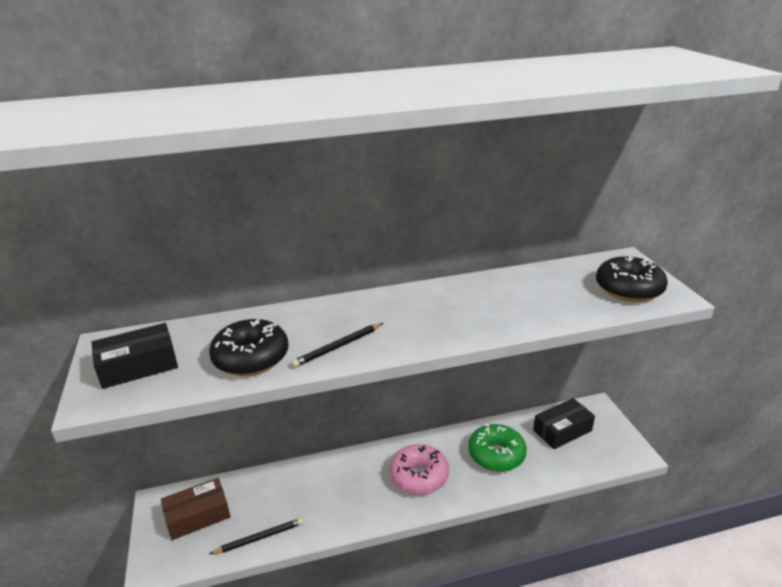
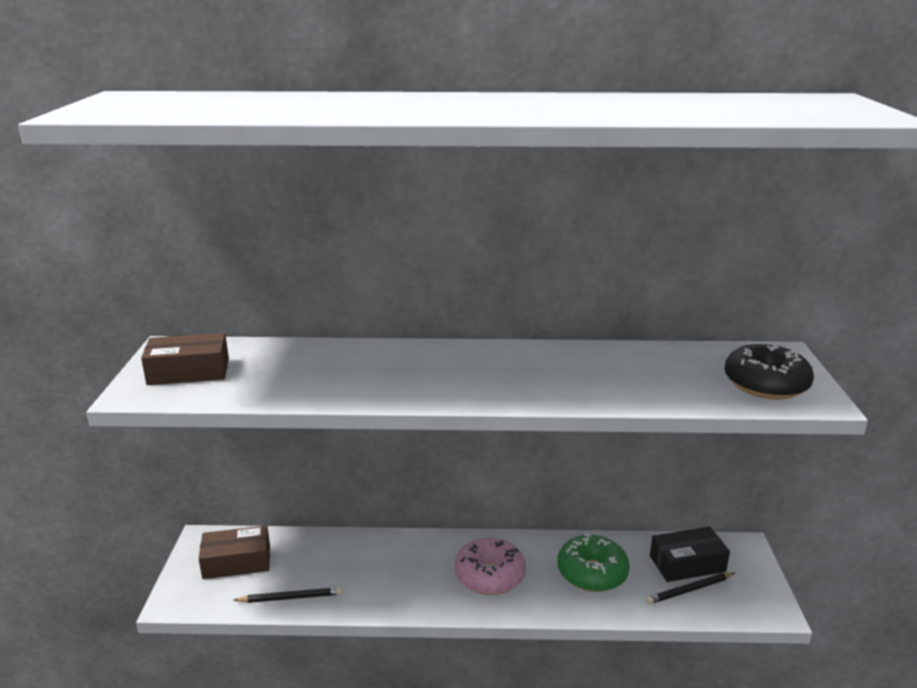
camera: 15 degrees right, 5 degrees down
(138, 366) = (188, 372): black box -> brown box
(251, 358) = (299, 382): black donut -> none
(338, 347) = (392, 387): black pencil -> black pencil (689, 590)

